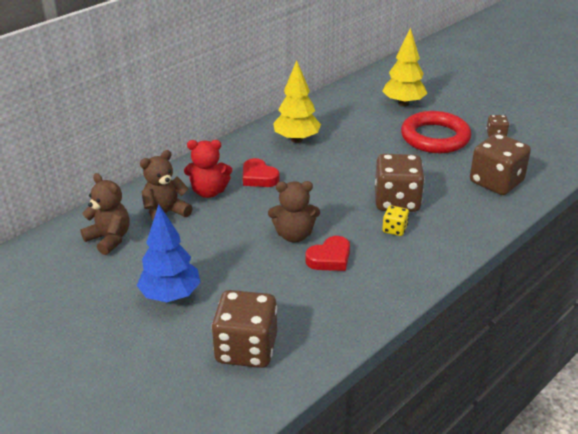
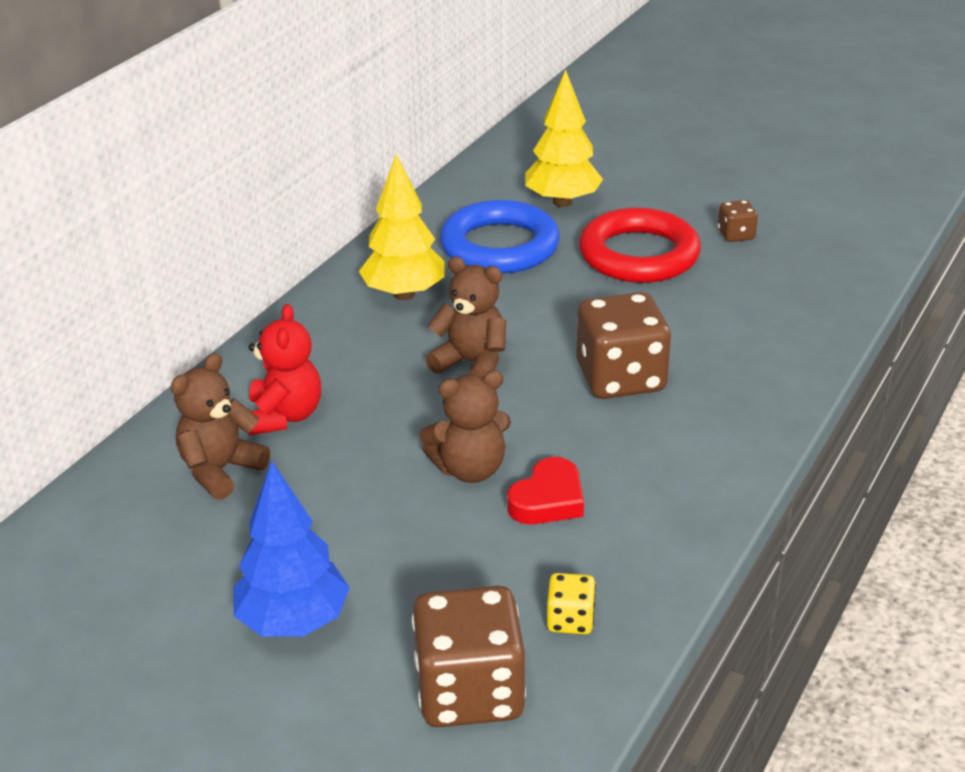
camera: 15 degrees left, 0 degrees up
(109, 239) = (133, 537): brown teddy bear -> brown teddy bear (471, 363)
(209, 192) = (284, 416): red teddy bear -> red teddy bear turned 75 degrees counterclockwise
(258, 177) = (364, 374): red heart -> none
(359, 122) = (499, 246): none -> blue ring
(394, 229) = (636, 428): yellow dice -> yellow dice (570, 620)
(496, 182) = (768, 317): brown dice -> none

